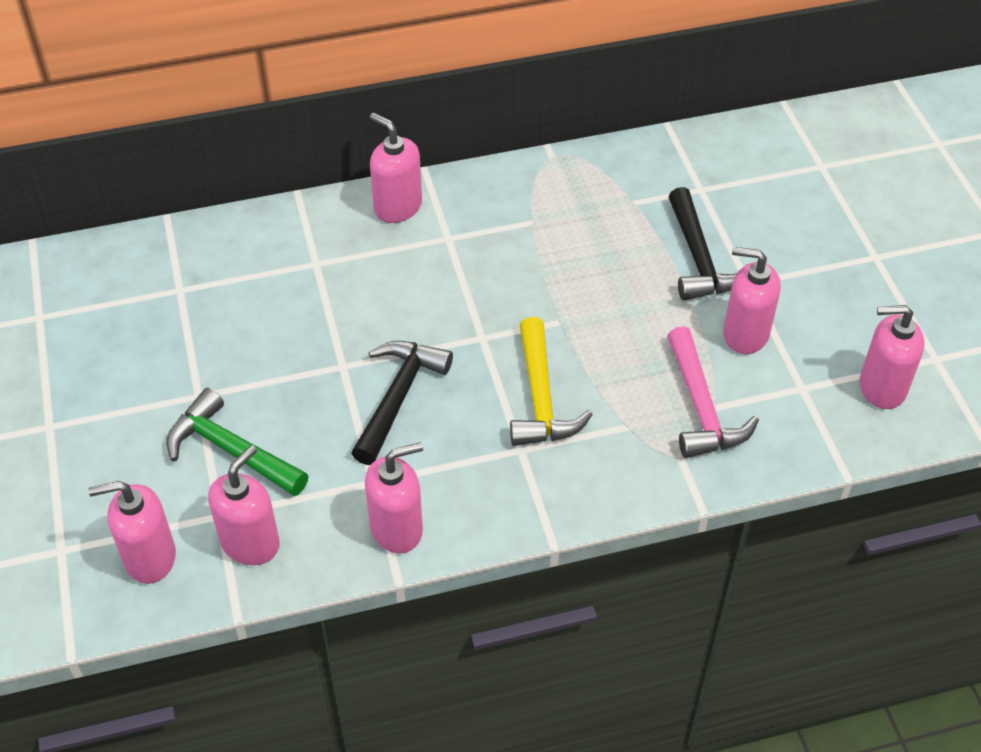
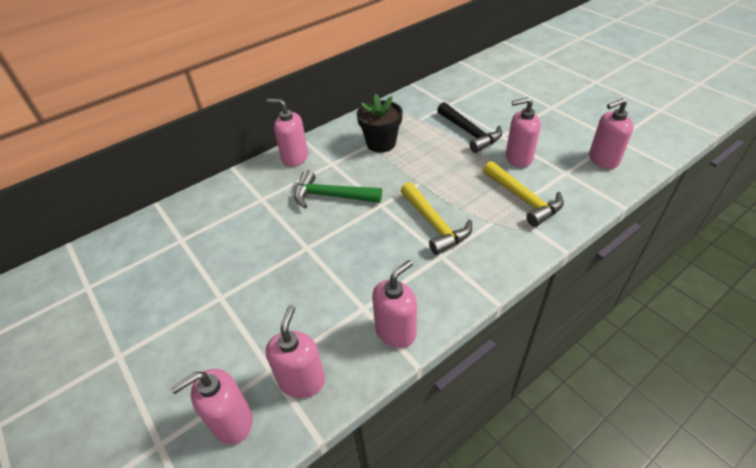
camera: 20 degrees left, 5 degrees down
(231, 450) = (259, 323): green hammer -> green hammer (331, 196)
(398, 397) = (351, 253): black hammer -> none
(544, 228) = (381, 143): none -> black flower pot
(701, 408) = (524, 199): pink hammer -> yellow hammer

